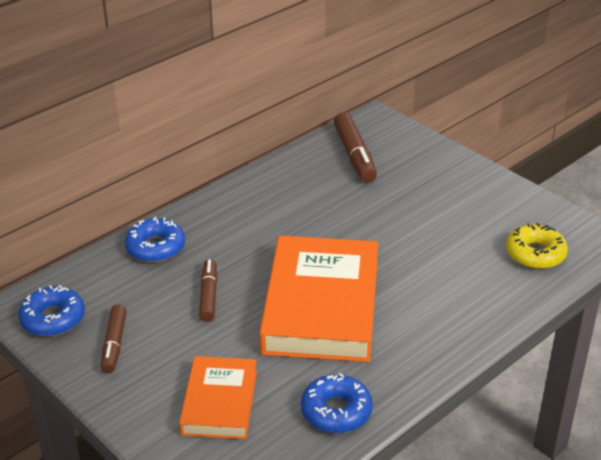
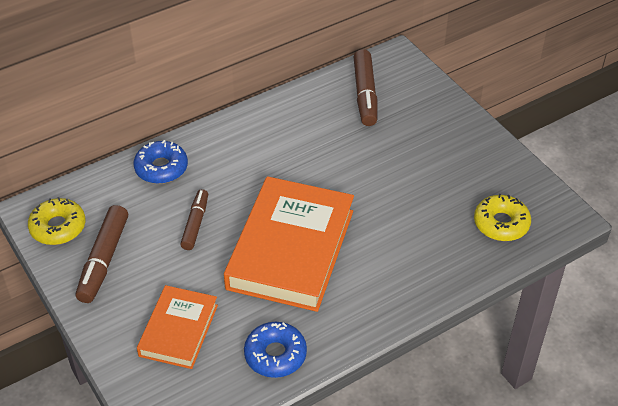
camera: 10 degrees right, 10 degrees up
(53, 319) = (58, 227): blue donut -> yellow donut
(114, 344) = (103, 260): brown marker -> brown marker, size x1.53

